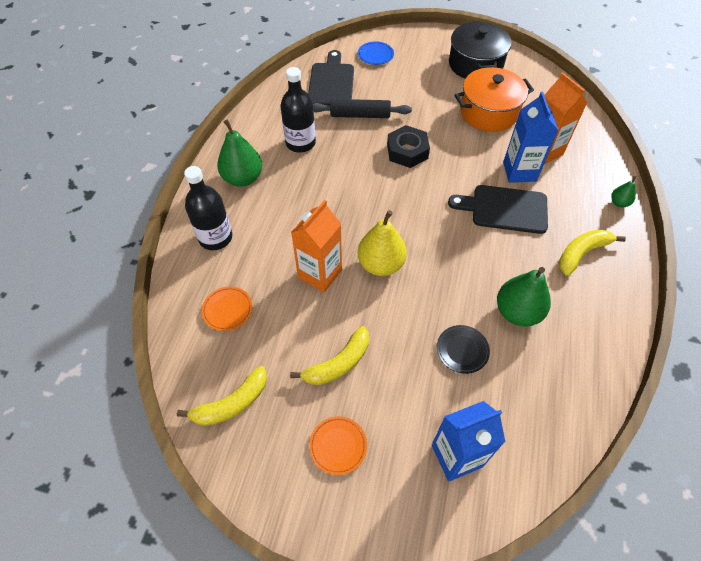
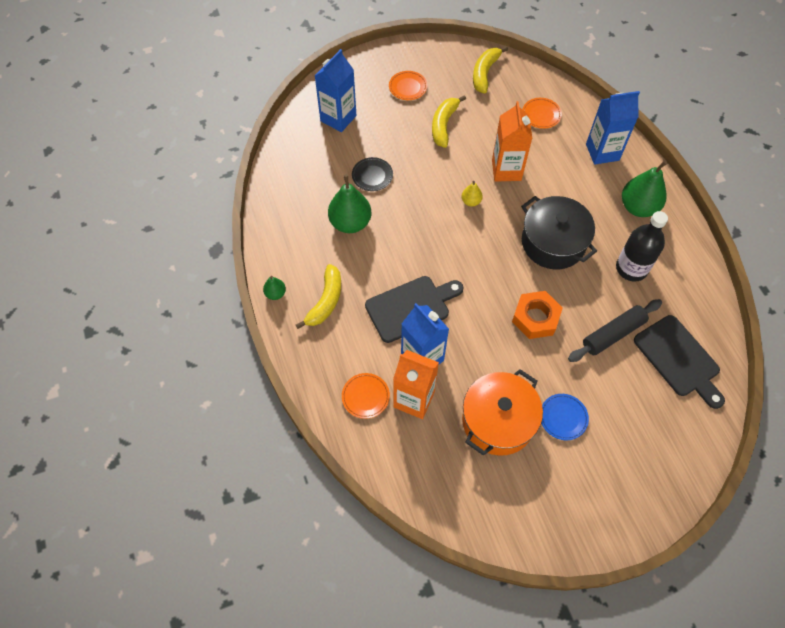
camera: 145 degrees right, 5 degrees up
(215, 238) = (602, 152): black bottle -> blue carton
(375, 55) = (677, 432): blue plate -> blue plate (563, 417)
(381, 264) = (471, 201): yellow pear -> yellow pear, size x0.50
(407, 151) = (535, 318): black nut -> orange nut
(475, 64) = (563, 493): black pot -> black pot (553, 243)
(582, 170) = (365, 396): none -> orange plate
(619, 203) = (315, 377): green pear -> green pear (275, 293)

